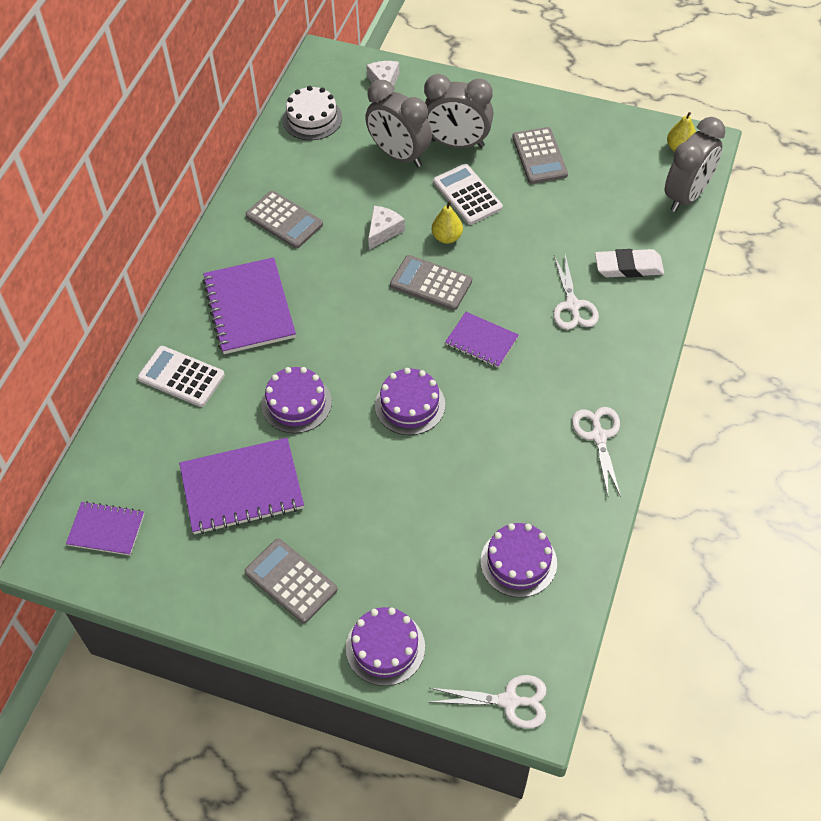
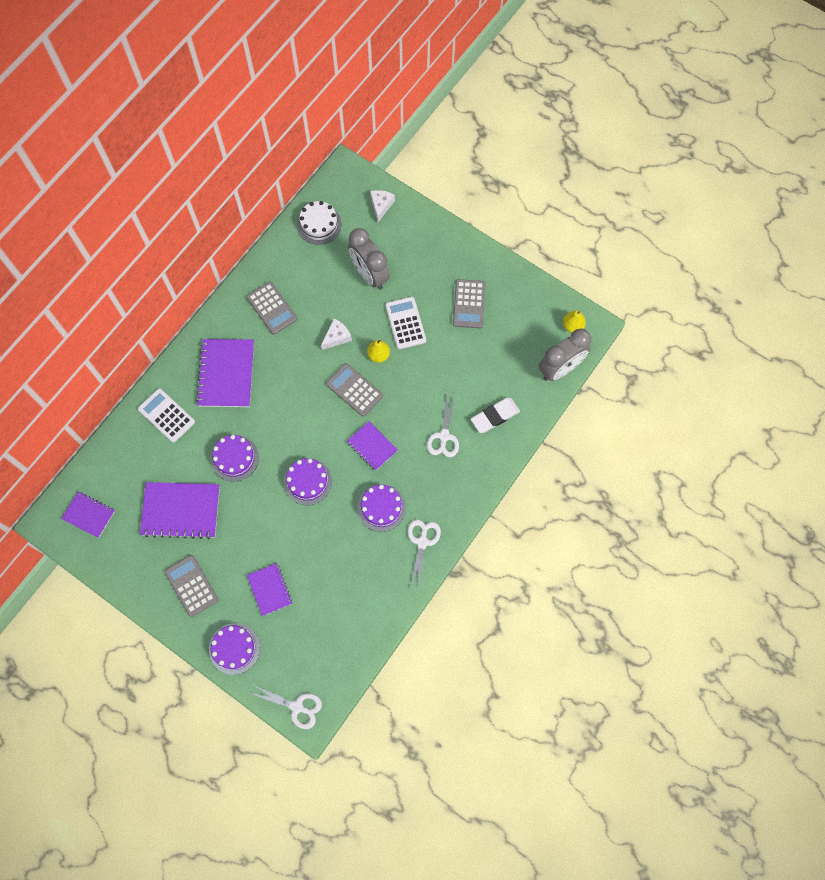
camera: 15 degrees right, 15 degrees up
(408, 554) = (269, 589): none -> purple notebook
(457, 143) = (414, 276): grey clock -> none
(518, 562) = (336, 616): purple cake -> purple cake (381, 508)
(628, 267) = (495, 416): white eraser -> white eraser turned 45 degrees counterclockwise

